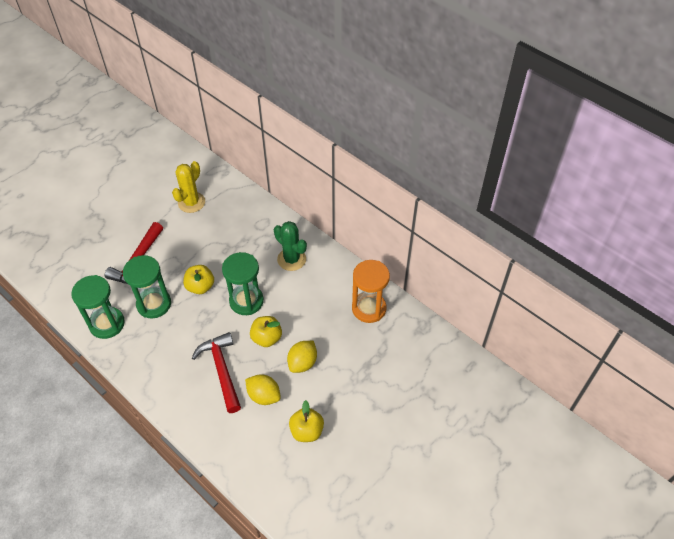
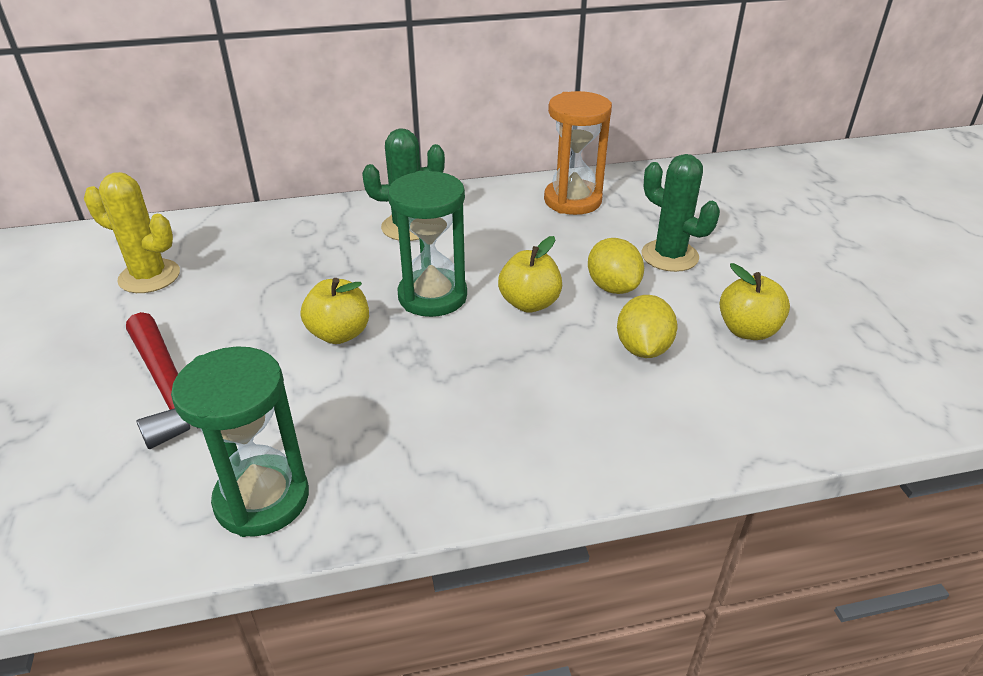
camera: 55 degrees left, 15 degrees down
(154, 304) = (302, 407): green hourglass -> none
(191, 202) = (149, 276): yellow cactus -> yellow cactus turned 45 degrees counterclockwise
(221, 370) = (546, 376): red hammer -> none
(264, 396) = (643, 348): yellow lemon -> yellow lemon turned 60 degrees counterclockwise
(347, 374) = (669, 256): none -> green cactus

